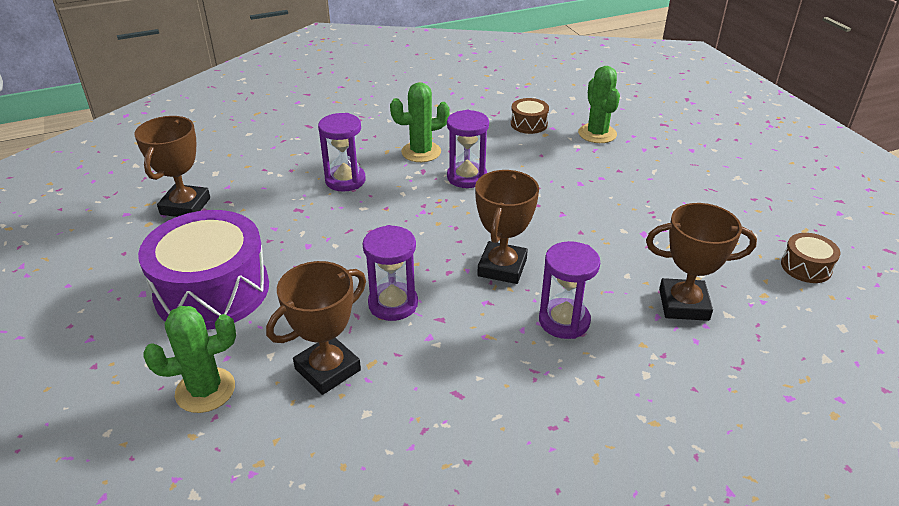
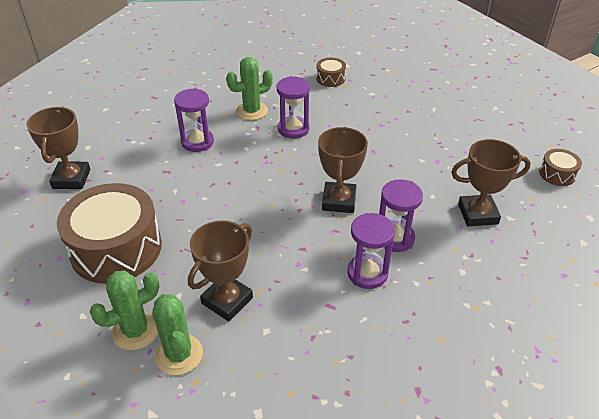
camera: 10 degrees left, 5 degrees up
(212, 290) = (116, 248): purple drum -> brown drum
(393, 304) = (263, 241): purple hourglass -> purple hourglass (367, 273)
(597, 134) = (384, 82): green cactus -> green cactus (179, 354)

